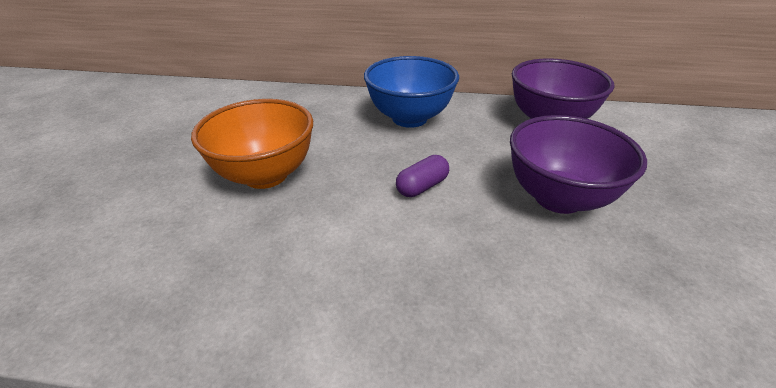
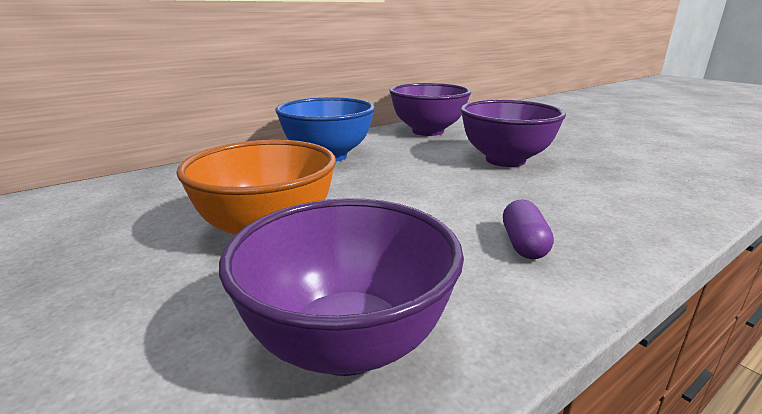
camera: 45 degrees left, 15 degrees down
(176, 283) = (347, 343): none -> purple bowl
(422, 186) = (420, 185): purple capsule -> purple capsule (523, 244)

